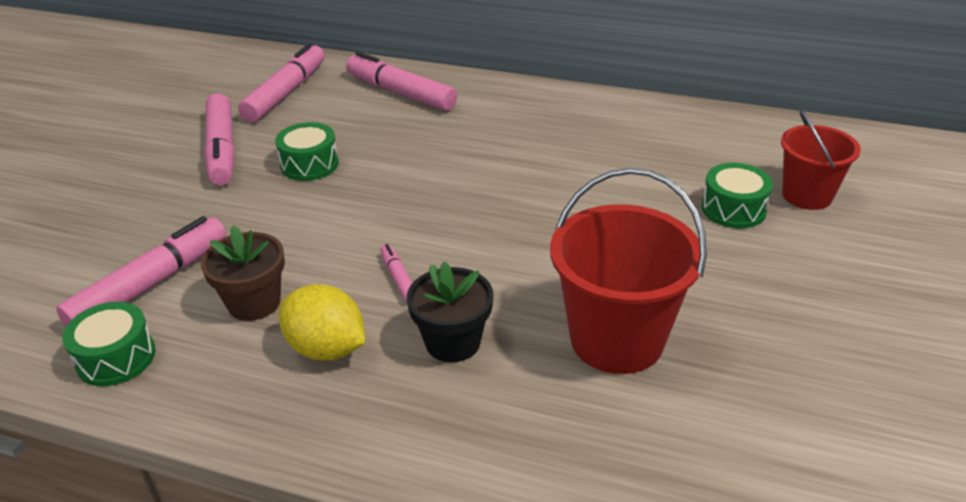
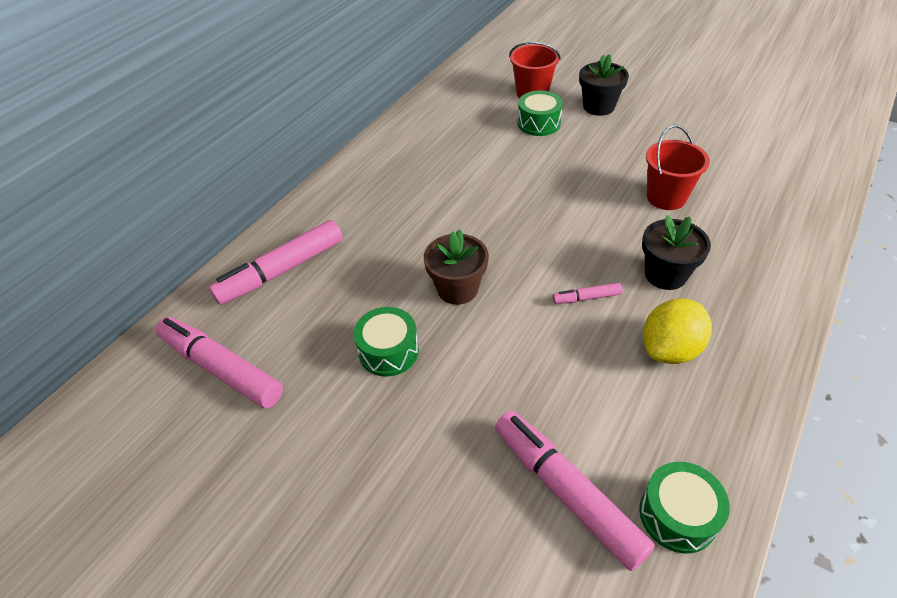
camera: 75 degrees left, 10 degrees up
(222, 149) = (321, 432): pink marker -> none
(254, 303) = (606, 399): brown flower pot -> brown flower pot (457, 289)
(617, 339) = (666, 197): red bucket -> red bucket, size x0.63
(816, 260) = (598, 107): none -> black flower pot

